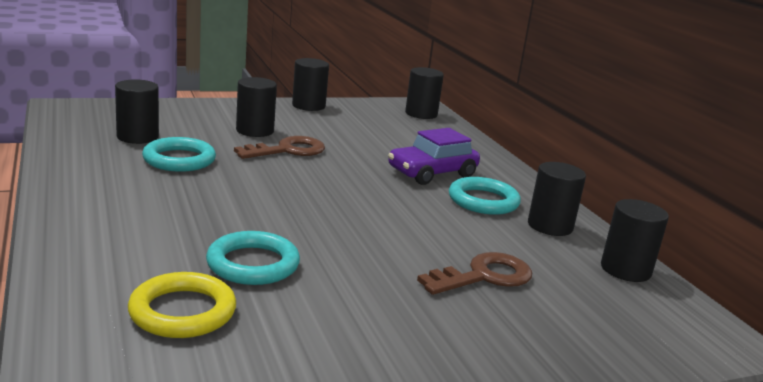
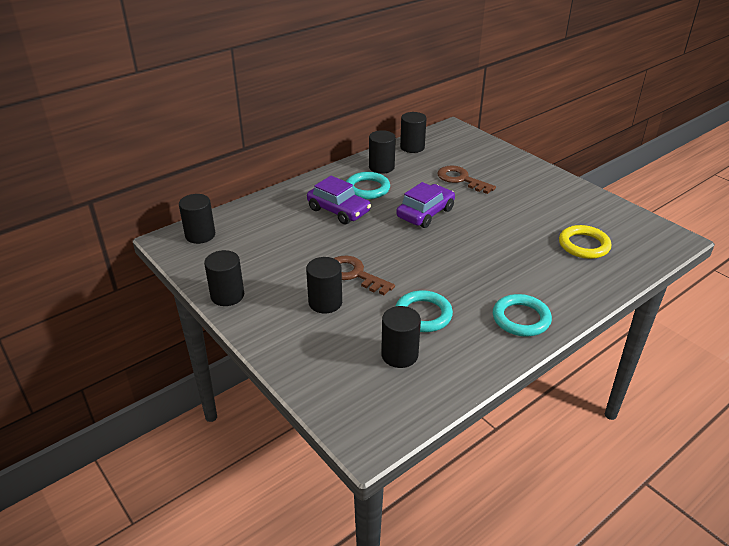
camera: 105 degrees left, 15 degrees up
(253, 264) = (524, 240): turquoise ring -> turquoise ring (521, 318)
(389, 218) = (425, 213): none -> purple car

